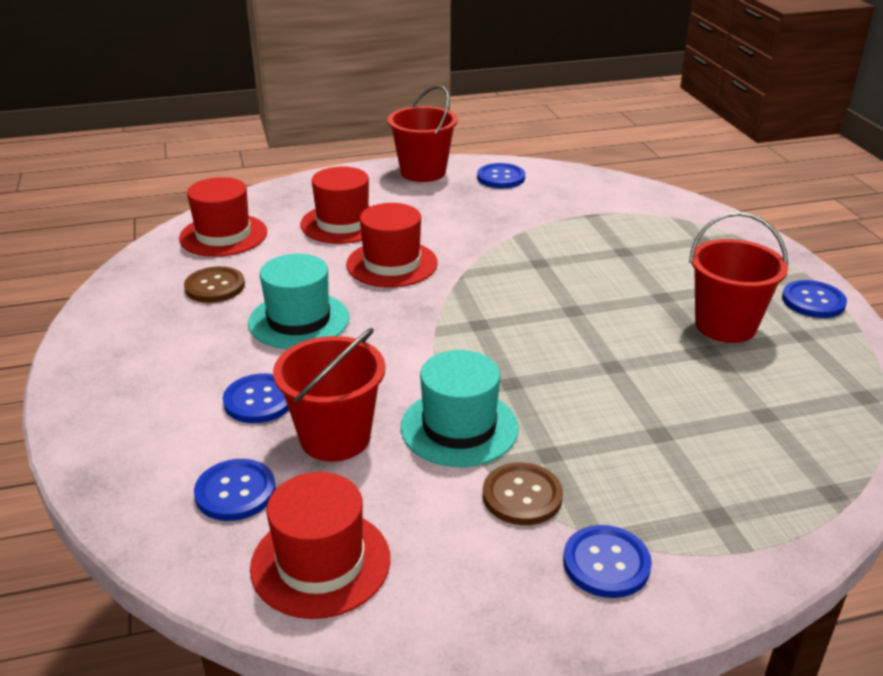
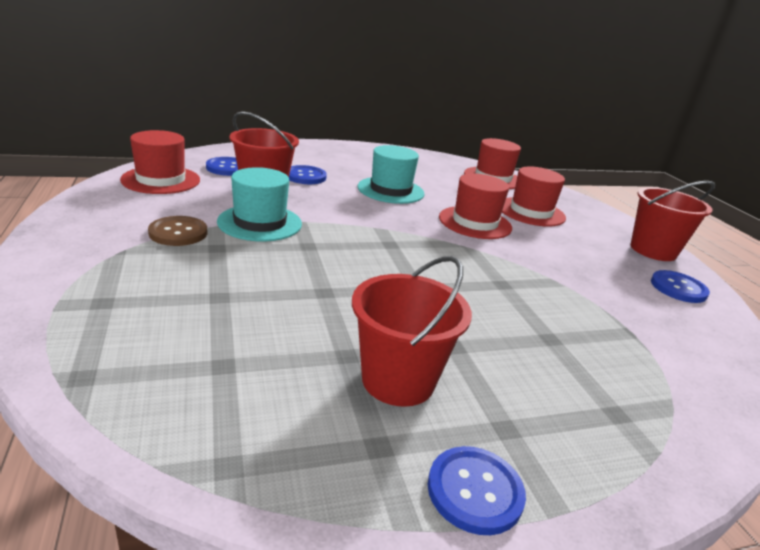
camera: 85 degrees right, 5 degrees down
(215, 286) = (427, 173): brown button -> none
(606, 563) = (93, 249): blue button -> none

